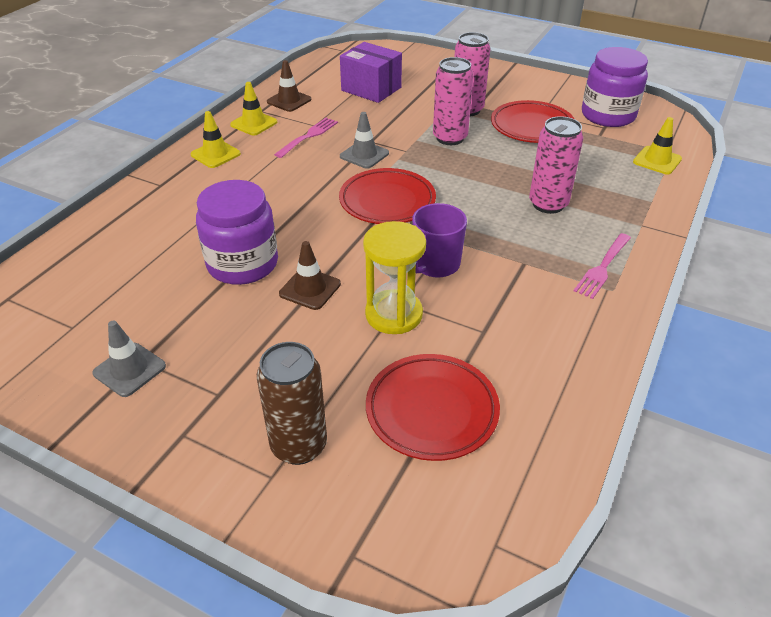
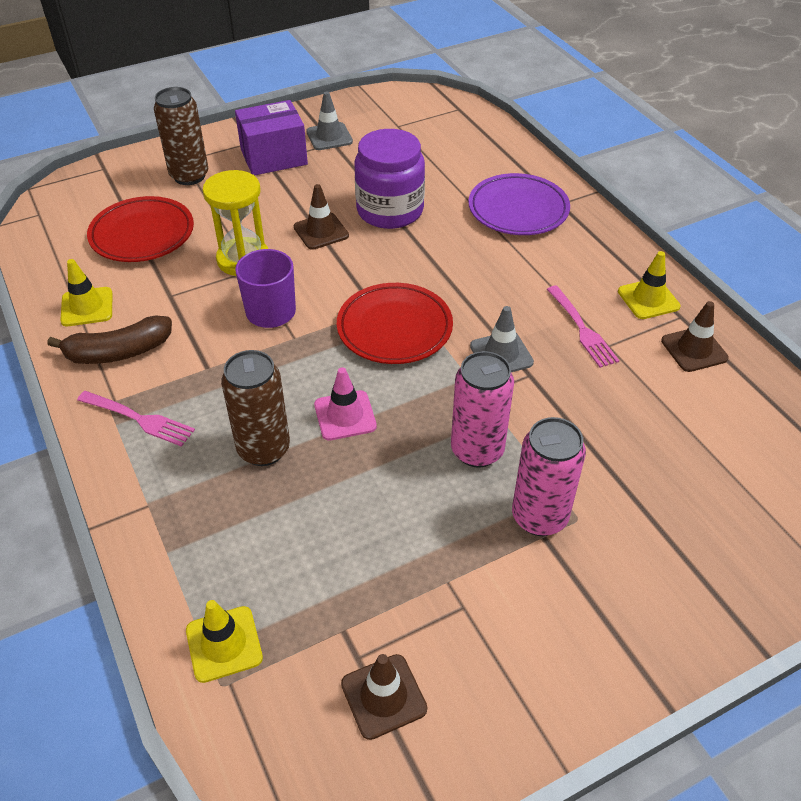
camera: 125 degrees right, 5 degrees up
(186, 200) = (518, 210): none -> purple plate
(215, 154) = (594, 250): yellow traffic cone -> yellow traffic cone (87, 307)
(371, 89) = (681, 445): purple box -> purple box (274, 157)
(484, 188) = (345, 415): none -> pink traffic cone
(532, 127) = (433, 561): red plate -> none
(548, 204) = (264, 449): pink can -> brown can
(571, 318) = (118, 352): none -> brown banana
(602, 267) = (138, 419): pink fork -> pink fork turned 135 degrees clockwise
(608, 115) = (383, 696): purple jar -> brown traffic cone

